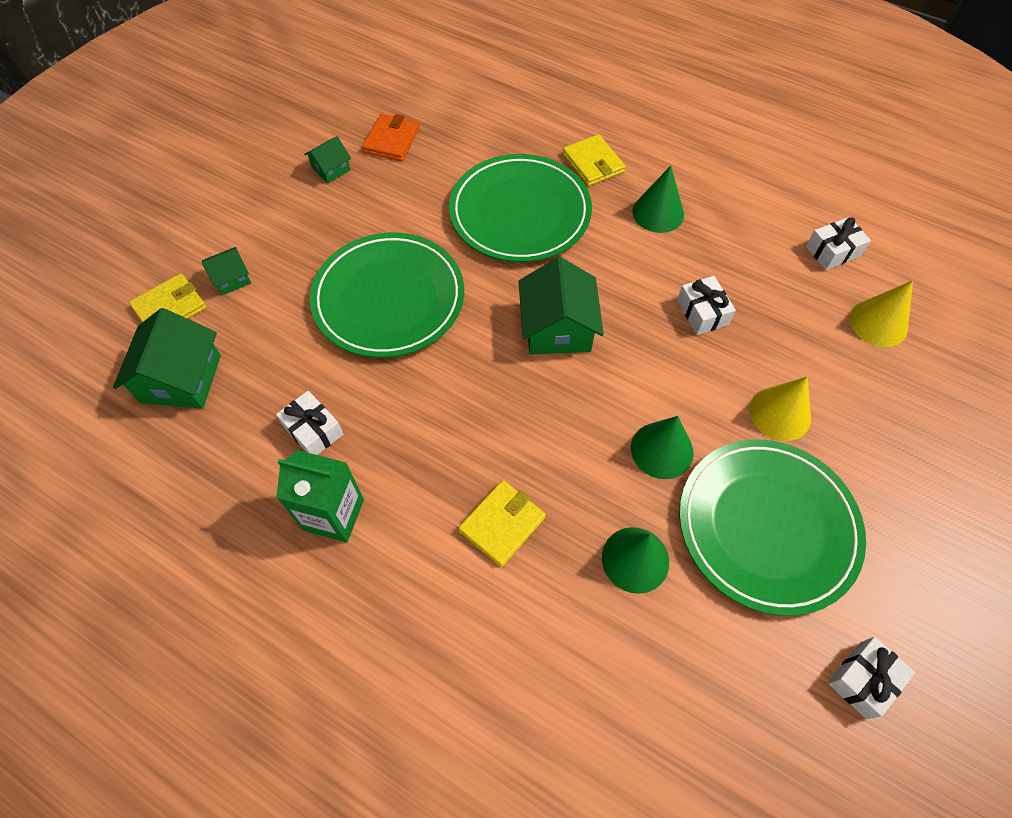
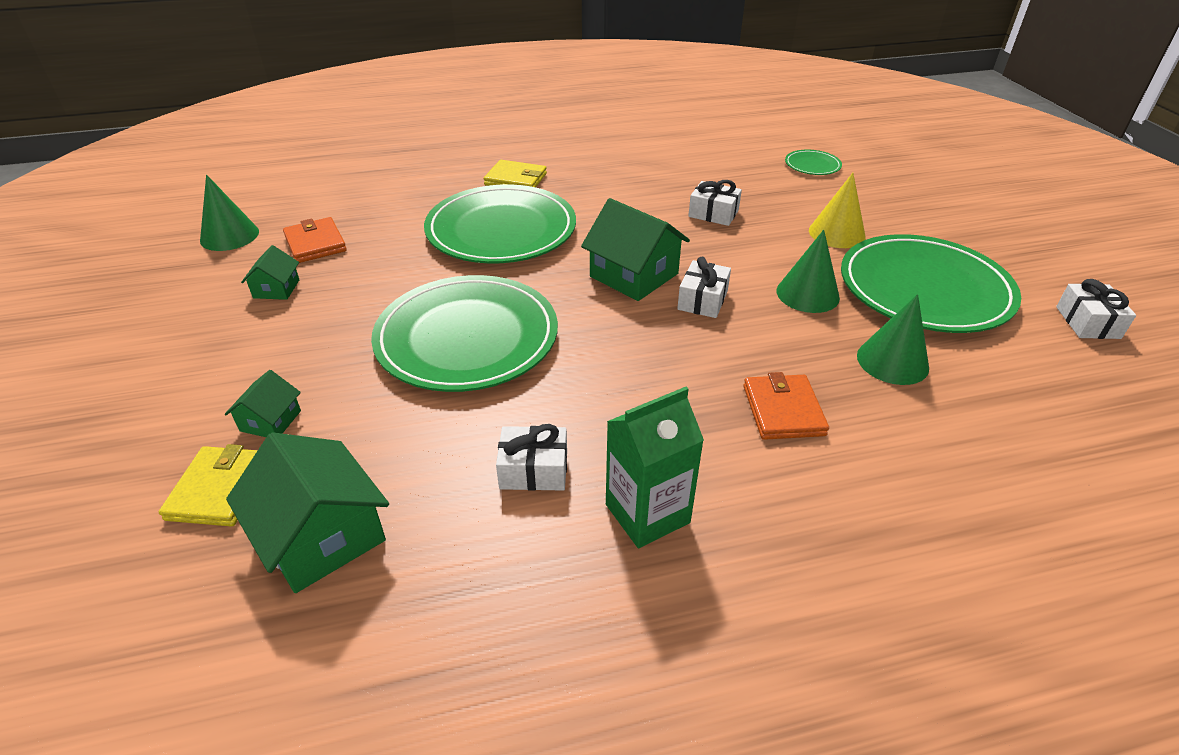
camera: 45 degrees left, 20 degrees down
(502, 524) = (783, 410): yellow wallet -> orange wallet
(658, 213) = (603, 182): green cone -> green cone (229, 236)
(832, 251) = (736, 148): white gift -> white gift (702, 300)
(878, 323) = (812, 165): yellow cone -> green plate

